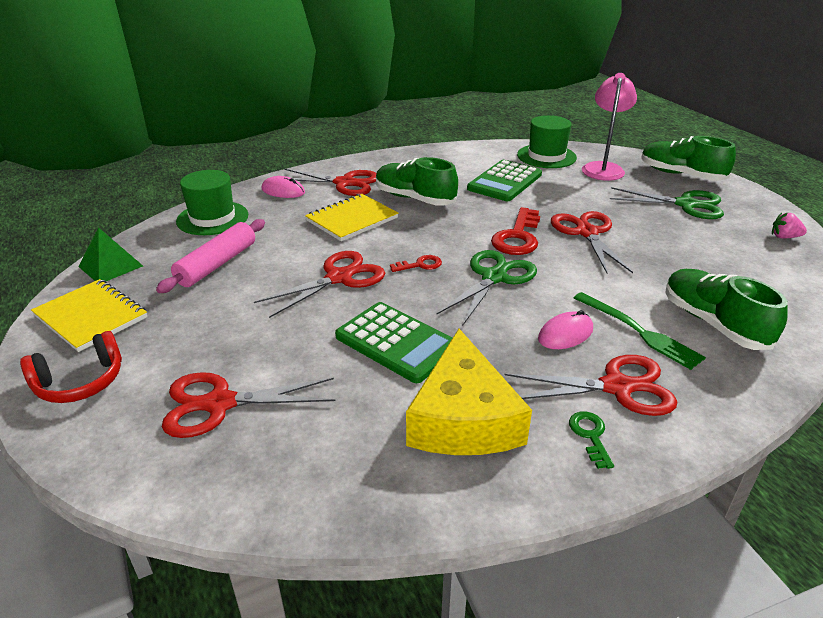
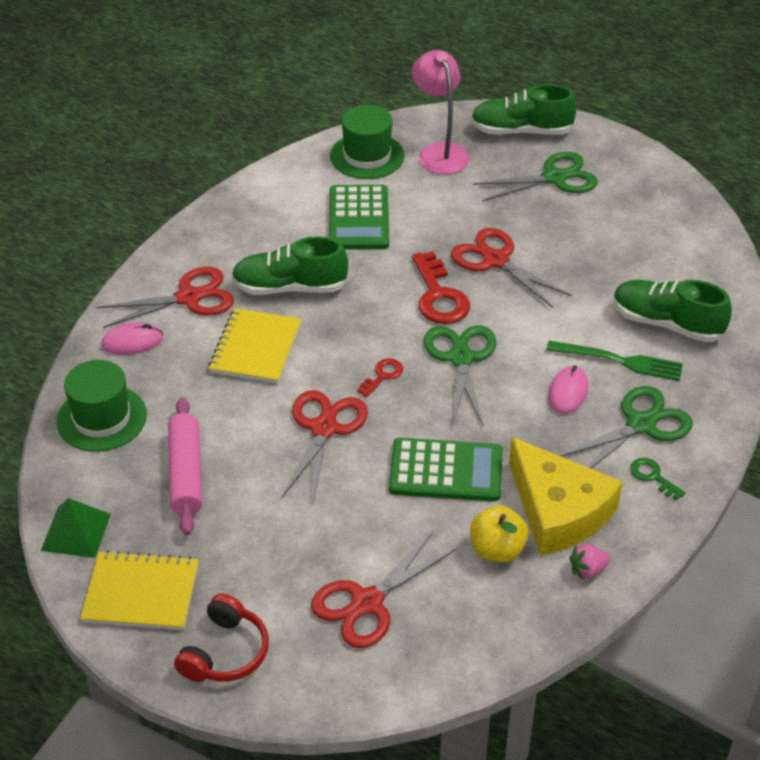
camera: 35 degrees left, 10 degrees up
(372, 420) = (497, 550): none -> yellow apple
(617, 387) = (641, 424): red scissors -> green scissors
(784, 237) = (661, 188): pink strawberry -> pink strawberry (588, 570)

